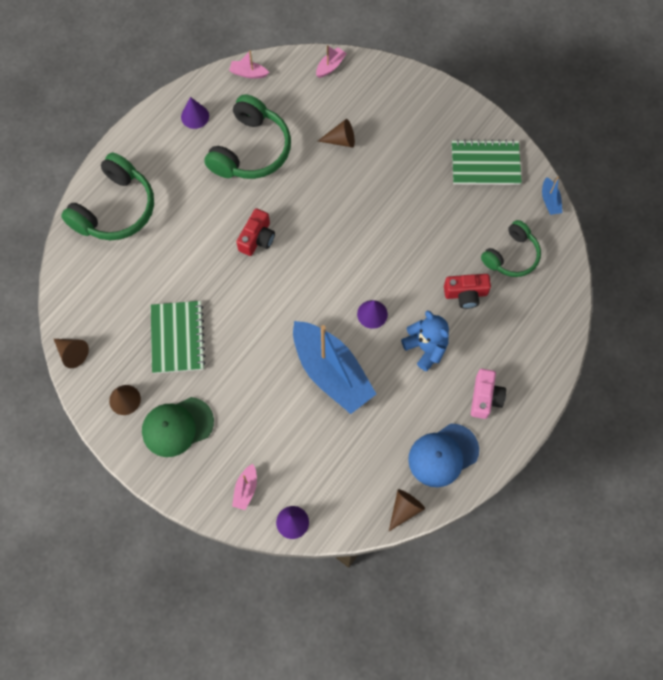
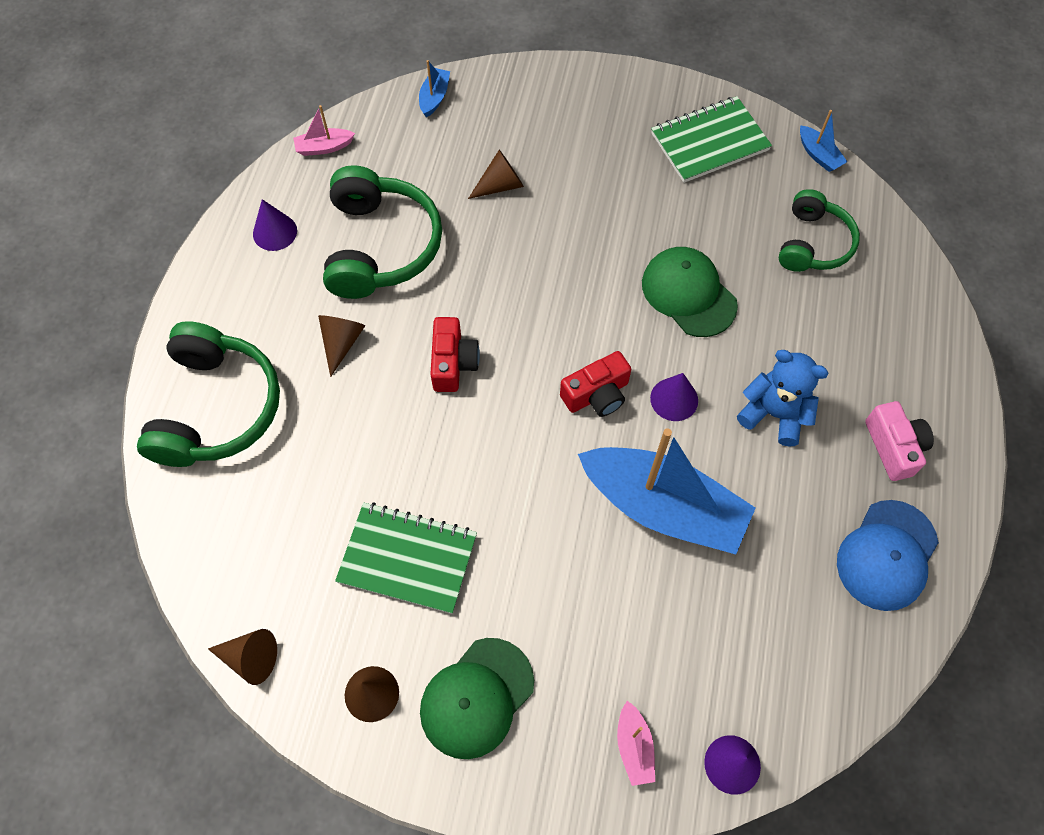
camera: 25 degrees left, 5 degrees down
(177, 338) = (408, 559): green notebook -> green notebook turned 45 degrees counterclockwise
(330, 66) = (434, 97): pink boat -> blue boat
(404, 509) = (881, 662): brown cone -> brown cone (341, 343)
(416, 255) = (688, 293): none -> green cap
(466, 294) = (784, 318): red camera -> red camera (597, 394)

